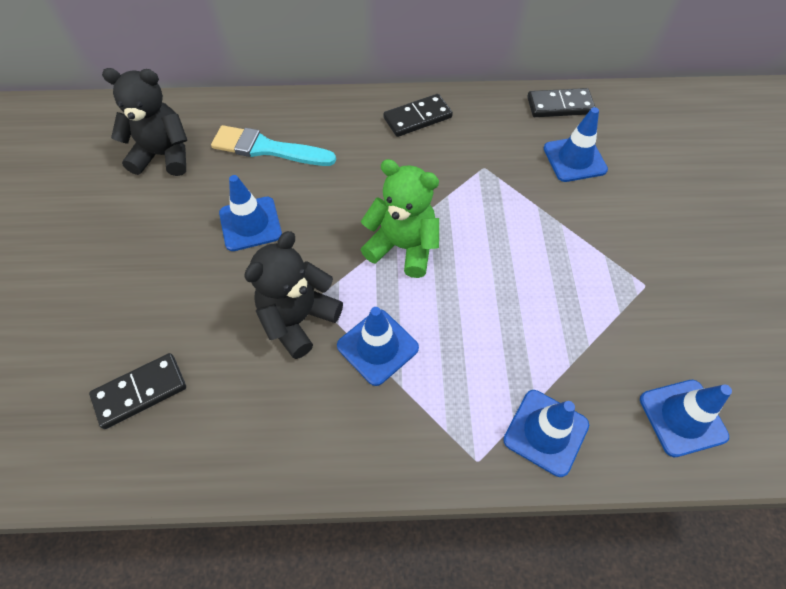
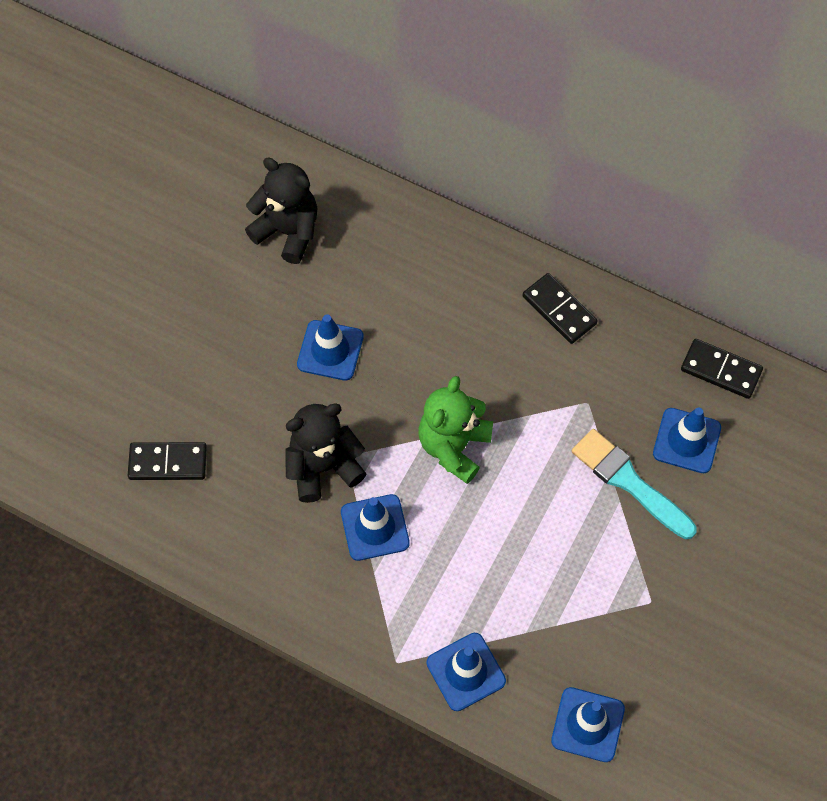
camera: 30 degrees right, 5 degrees up
(267, 149) = (388, 273): turquoise brush -> turquoise brush (629, 482)
(403, 247) = (454, 446): green teddy bear -> green teddy bear turned 120 degrees counterclockwise
(417, 118) = (559, 310): black domino -> black domino turned 45 degrees clockwise

